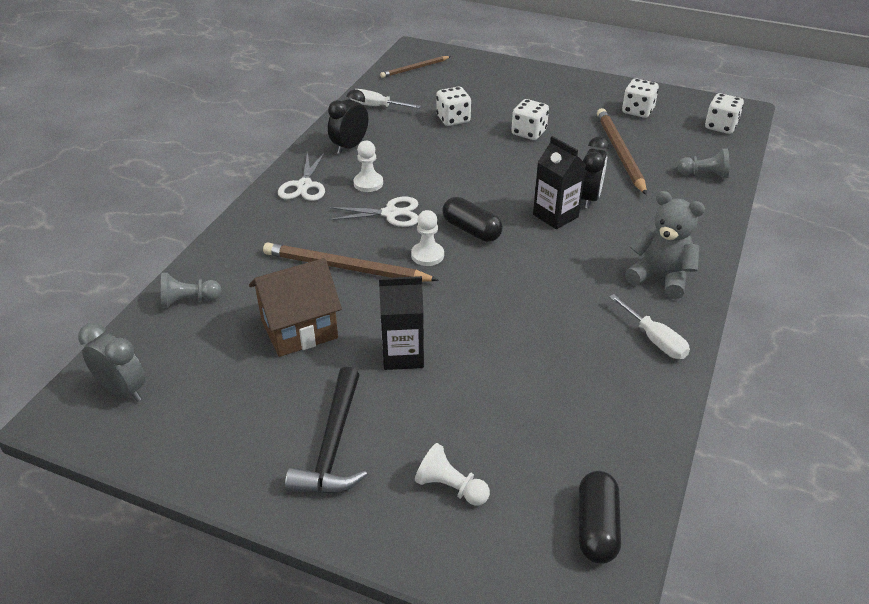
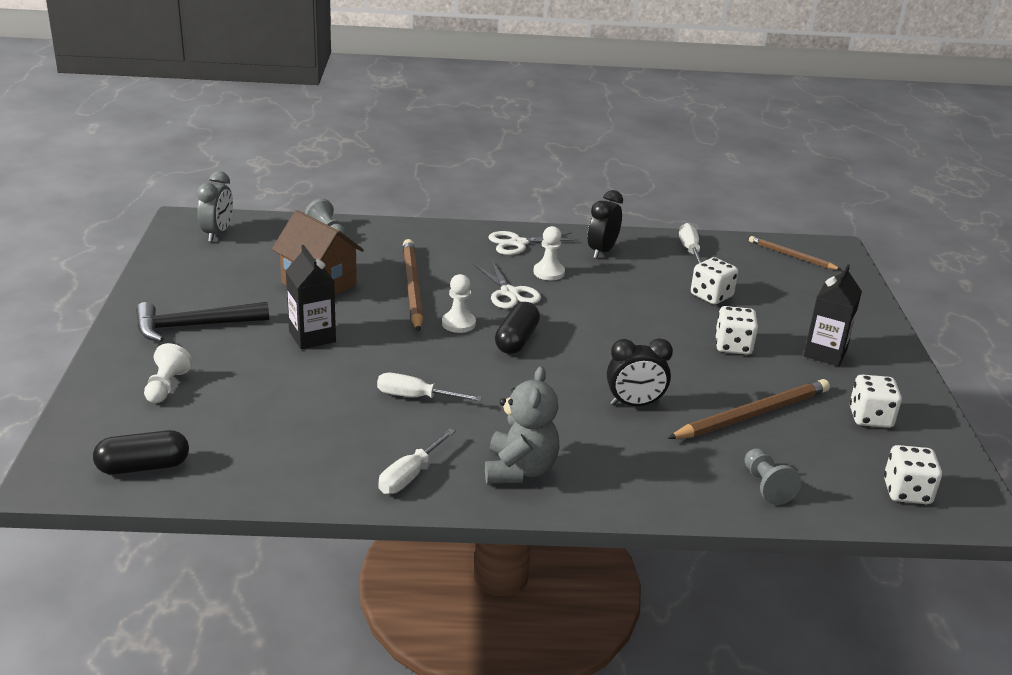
camera: 65 degrees right, 10 degrees down
(350, 147) = (602, 251): black clock -> black clock turned 75 degrees counterclockwise
(538, 309) = (415, 397): none -> white screwdriver
(555, 216) = (582, 386): black carton -> black carton (825, 353)

